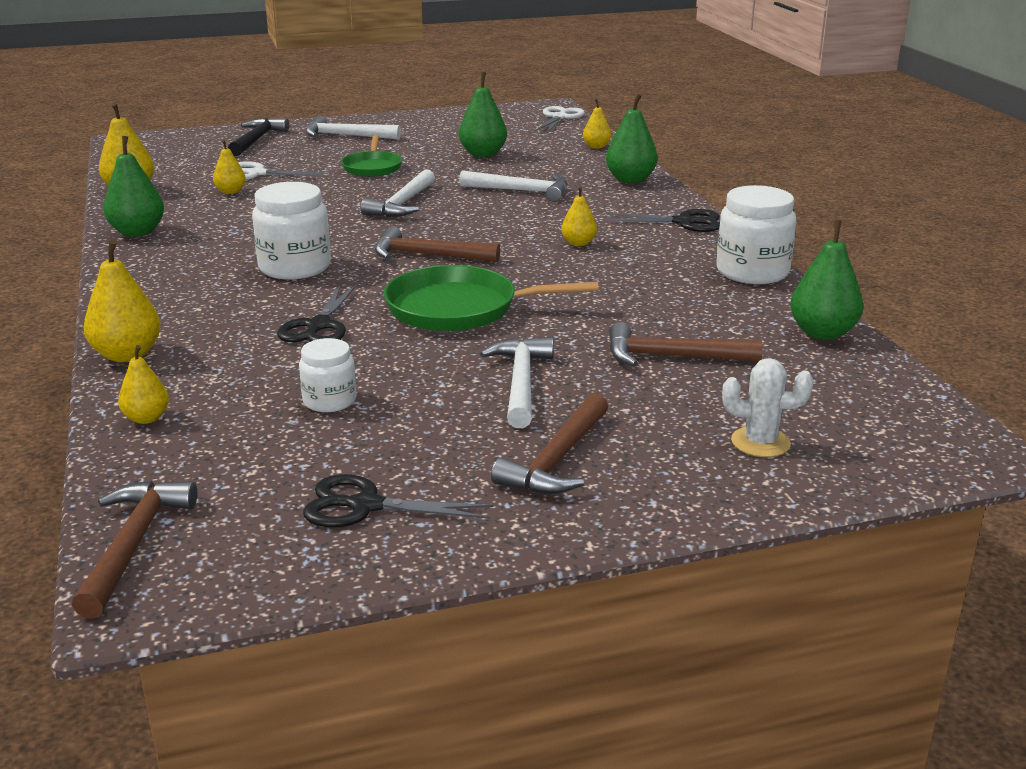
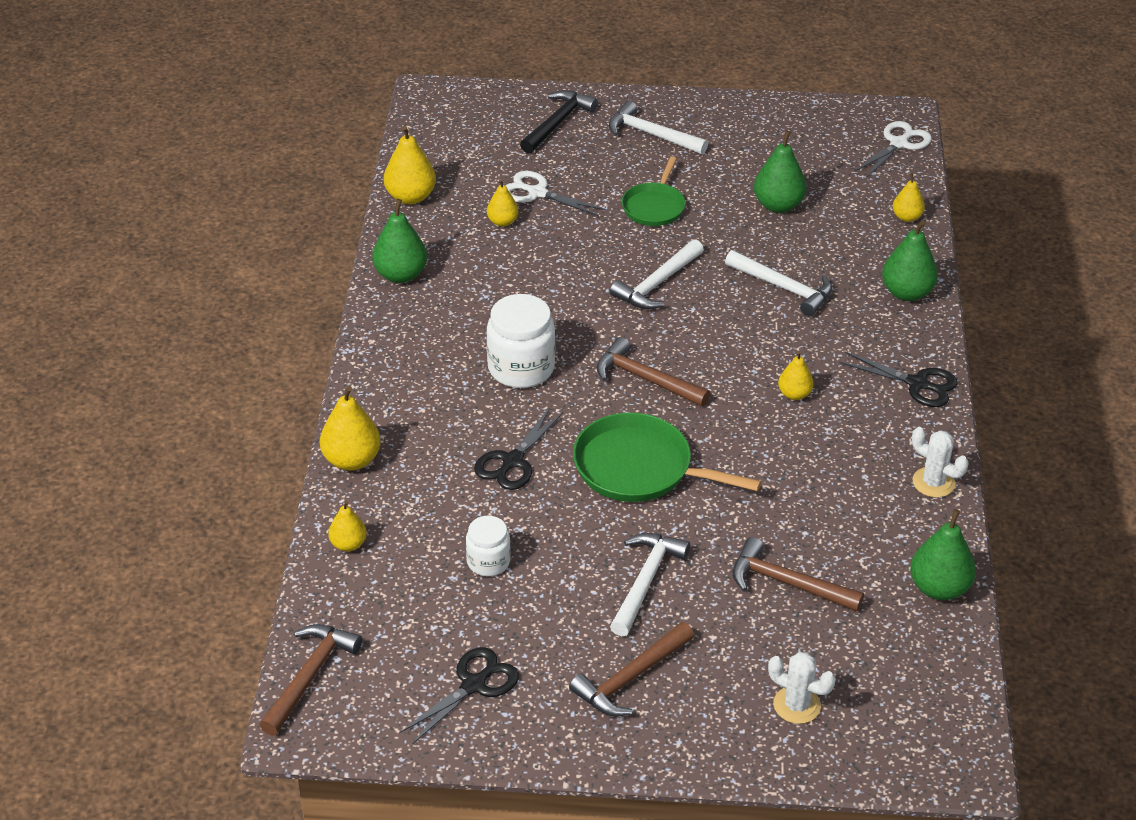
camera: 20 degrees right, 15 degrees up
(365, 506) = (474, 685): black scissors -> black scissors turned 105 degrees clockwise
(752, 272) = (933, 482): white jar -> white cactus

